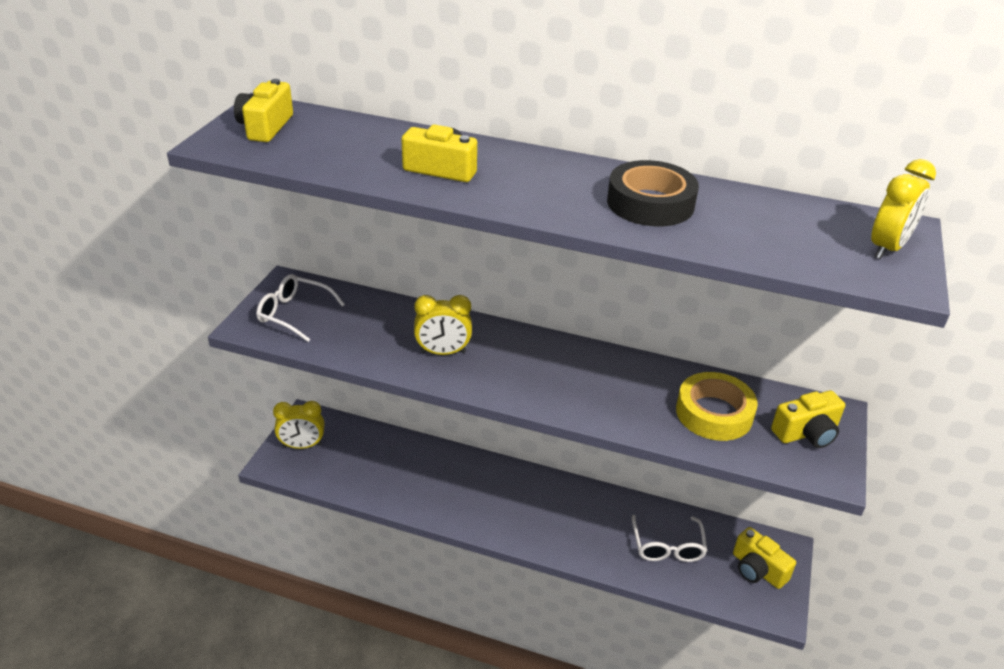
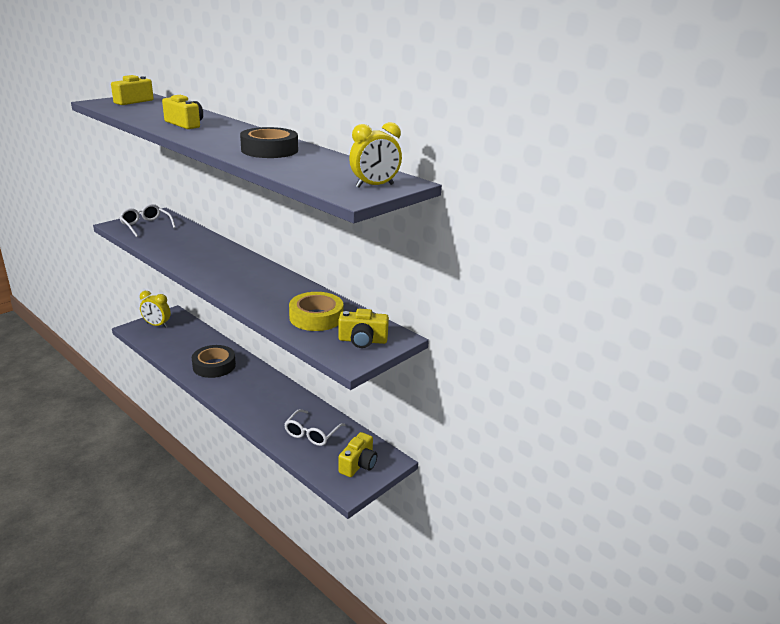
camera: 25 degrees right, 10 degrees down
(443, 352) = (199, 256): yellow clock -> none
(449, 487) = (214, 366): none -> black tape
(757, 569) = (358, 464): yellow camera -> yellow camera turned 135 degrees counterclockwise

